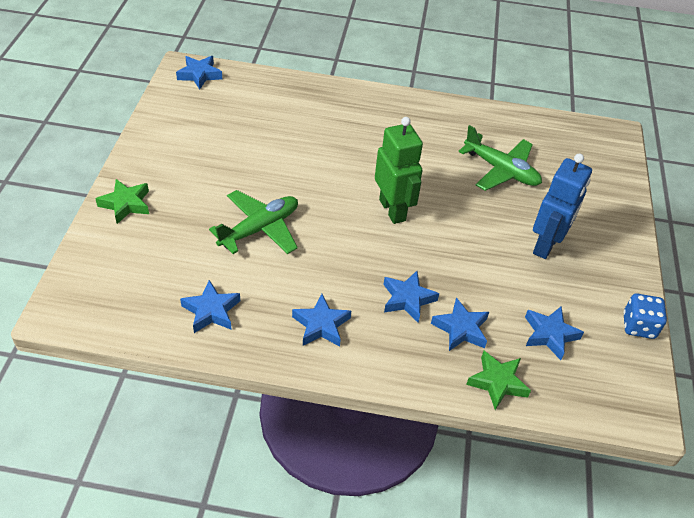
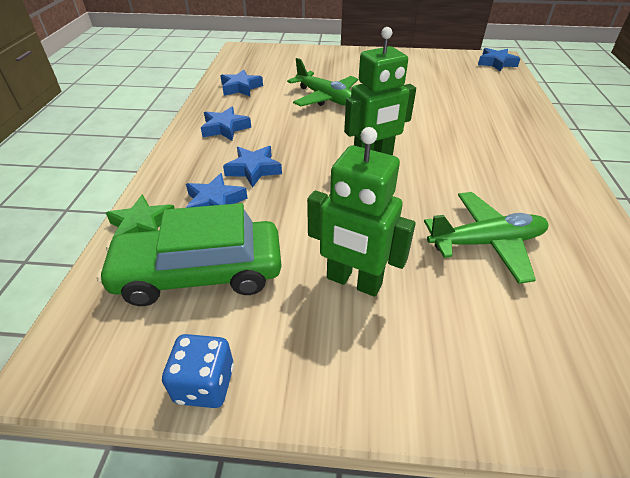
camera: 90 degrees right, 5 degrees down
(126, 204) = (335, 55): green star -> none
(501, 170) = (486, 243): green plane -> green plane turned 135 degrees counterclockwise
(546, 245) = (353, 281): blue robot -> green robot
(549, 335) = (199, 273): blue star -> green car

